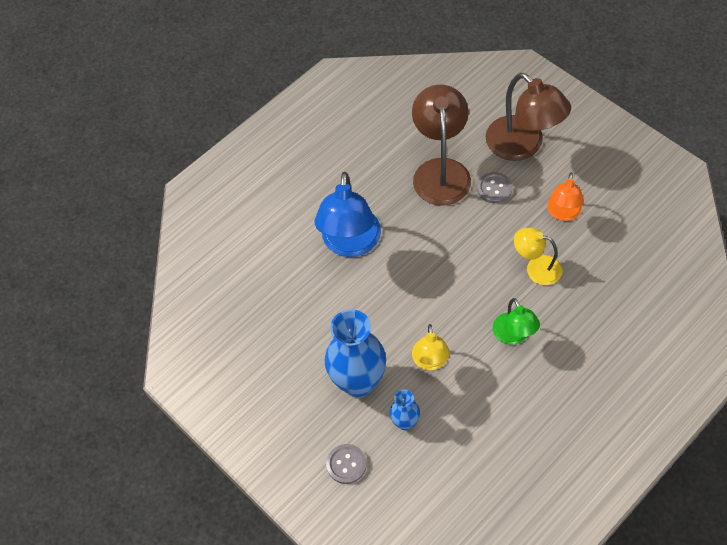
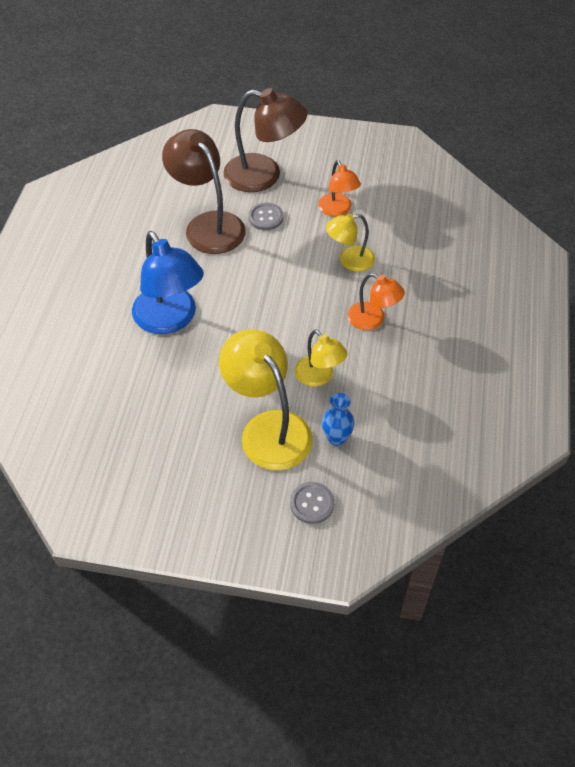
camera: 40 degrees left, 5 degrees down
(358, 382) = (268, 428): blue vase -> yellow lamp
(514, 336) = (373, 320): green lamp -> orange lamp

